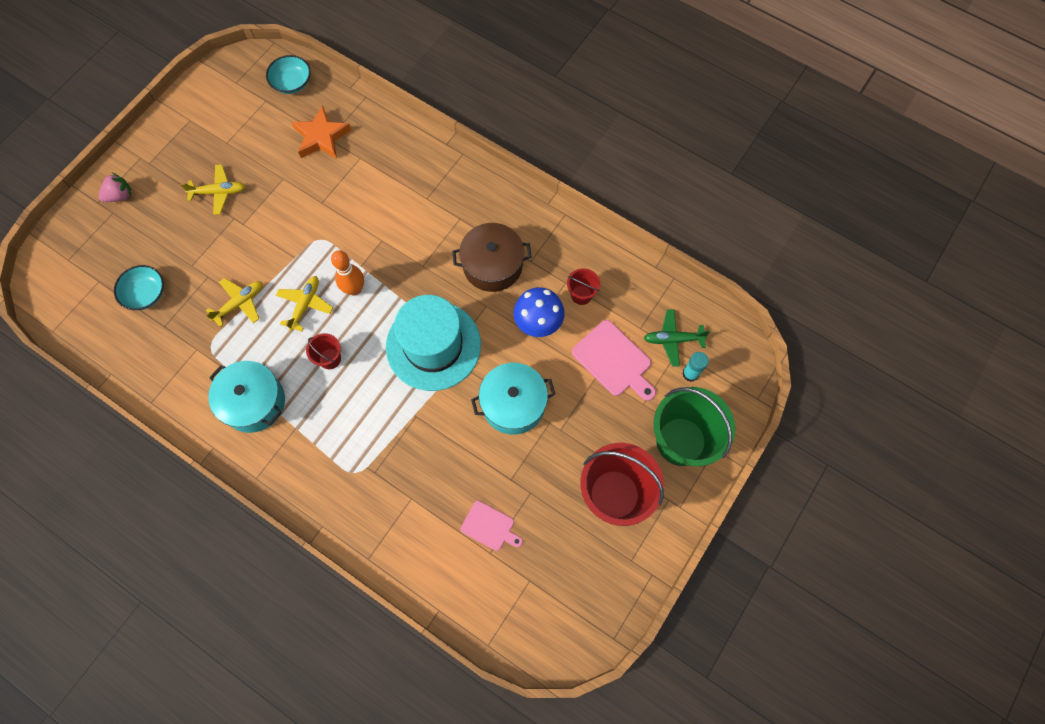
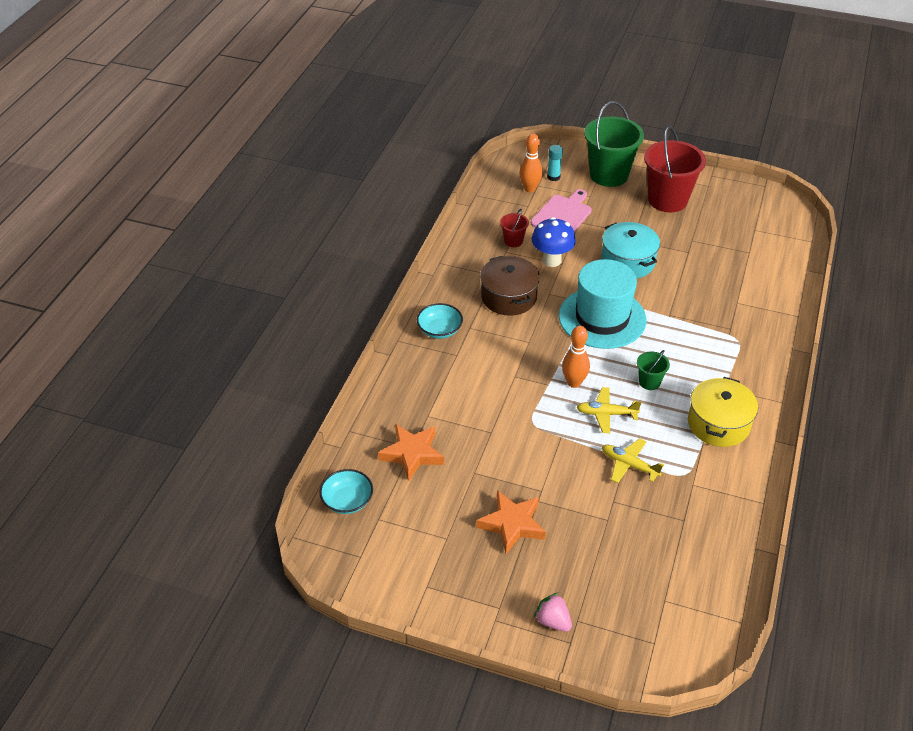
camera: 105 degrees left, 25 degrees down
(146, 294) = (657, 549): turquoise bowl -> turquoise bowl (439, 330)
(219, 192) = (512, 524): yellow plane -> orange star
(254, 402) = (718, 424): turquoise pot -> yellow pot
(330, 359) = (649, 382): red bucket -> green bucket
(490, 527) = (730, 256): pink cutting board -> none
(673, 339) = (529, 189): green plane -> orange bowling pin

